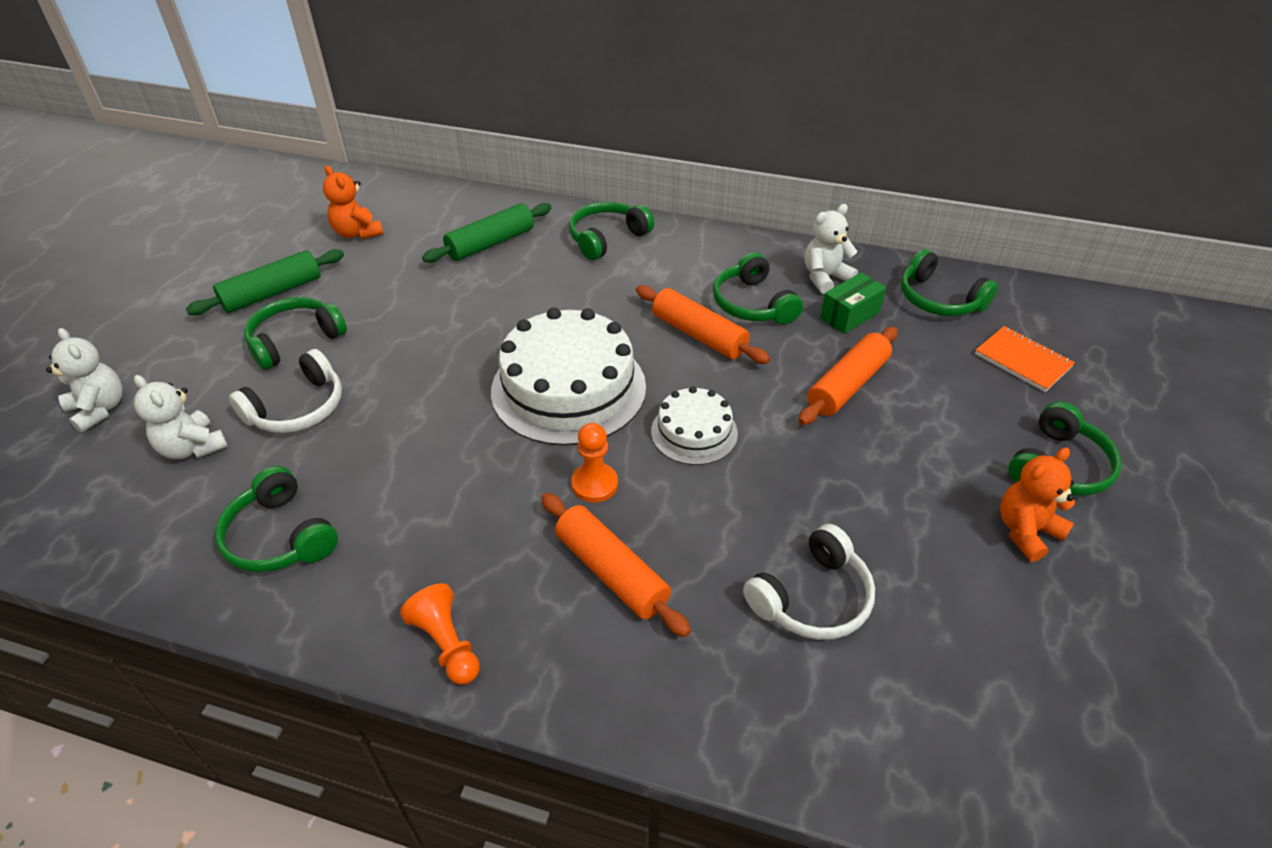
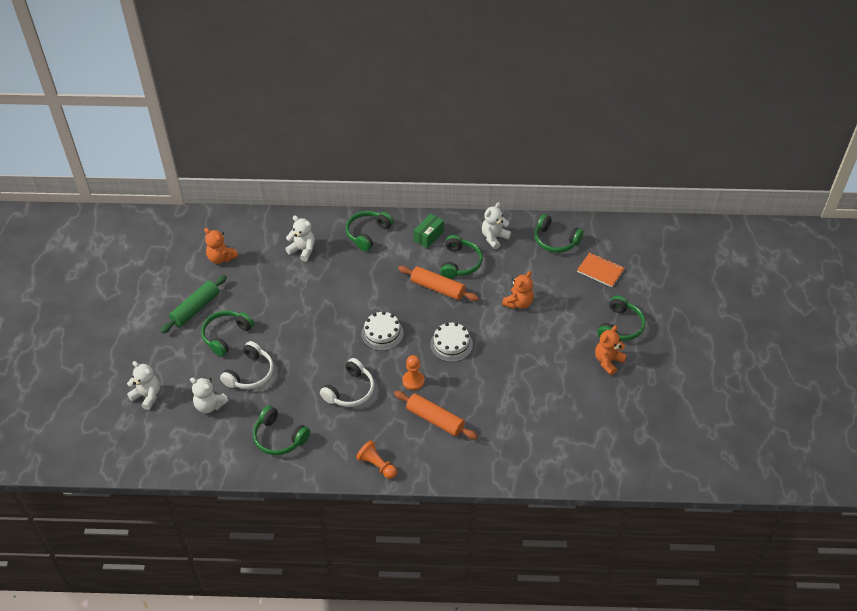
camera: 15 degrees left, 5 degrees up
(491, 243) = (303, 250): green rolling pin -> white teddy bear
(568, 388) = (382, 333): white cake -> white cake, size x0.53
(752, 304) = (460, 263): green headphones -> green headphones turned 135 degrees counterclockwise
(812, 598) = (523, 411): white headphones -> white headphones (350, 390)
(847, 385) = (518, 303): orange rolling pin -> orange teddy bear
(850, 315) = (512, 260): green box -> green box (428, 236)

